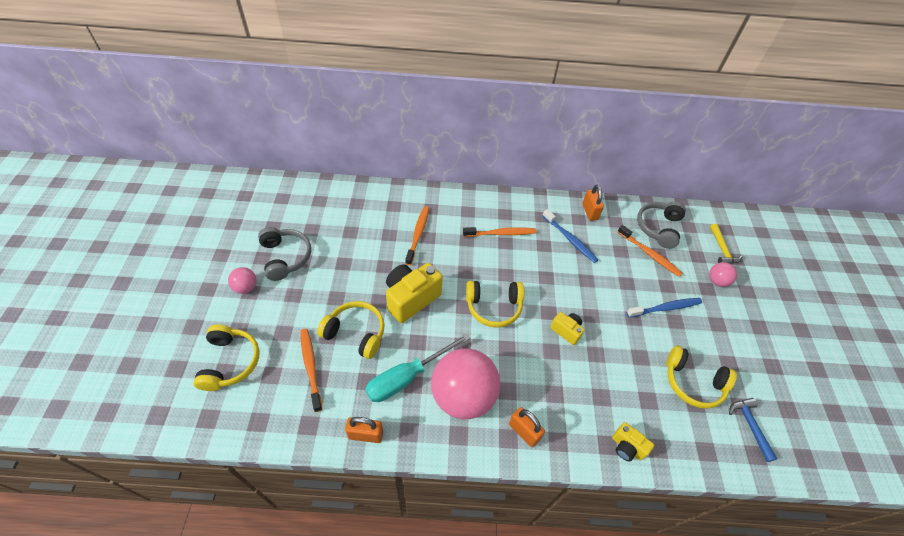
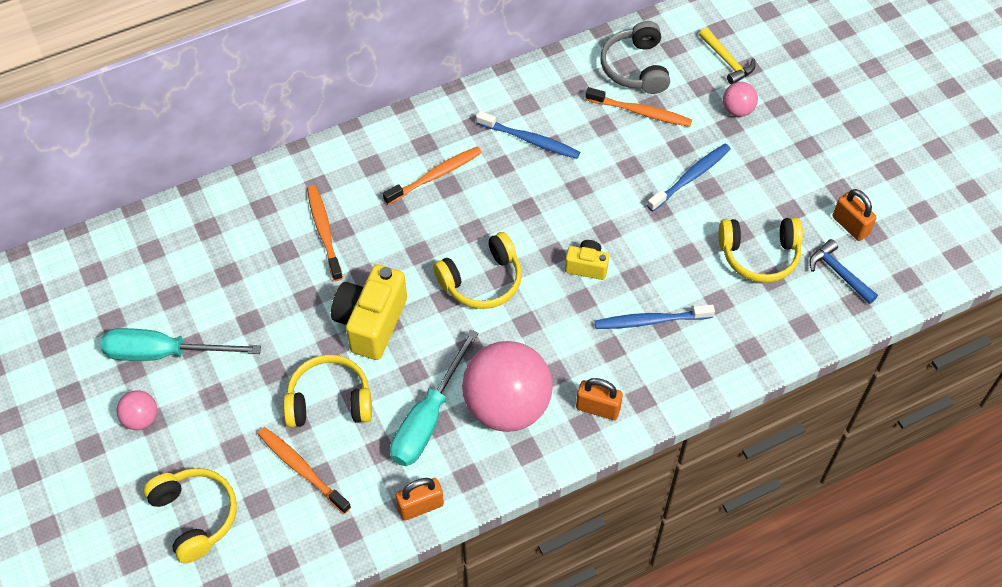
camera: 25 degrees left, 5 degrees up
(285, 257) = (164, 353): grey headphones -> turquoise screwdriver
(589, 212) = (535, 86): orange padlock -> orange padlock (850, 225)
(592, 389) = (650, 321): none -> blue toothbrush
(626, 447) = (718, 366): yellow camera -> none

